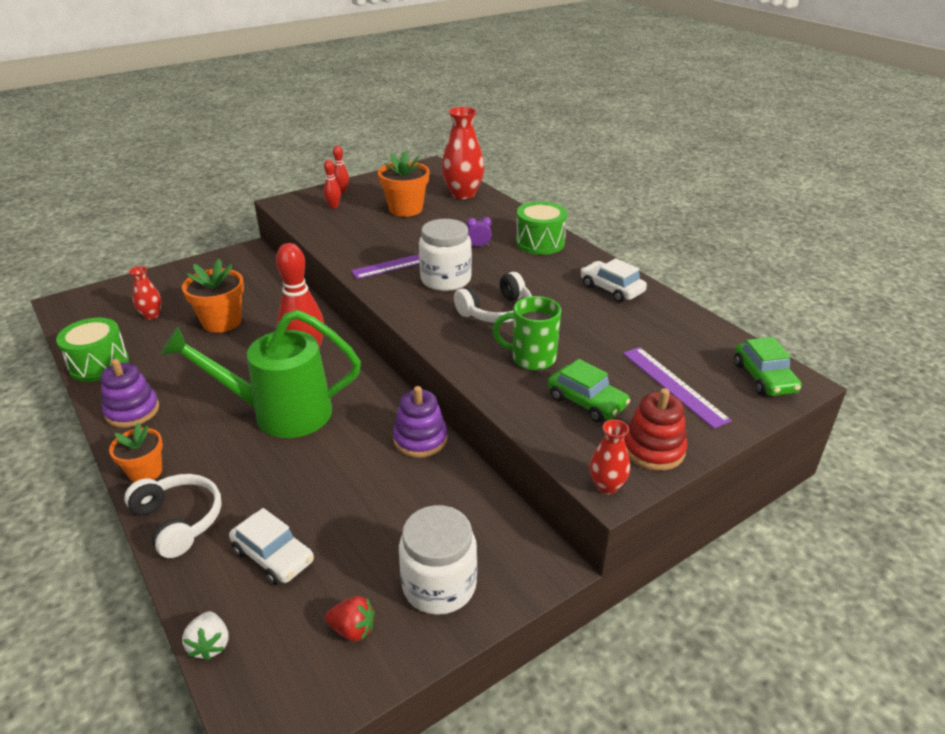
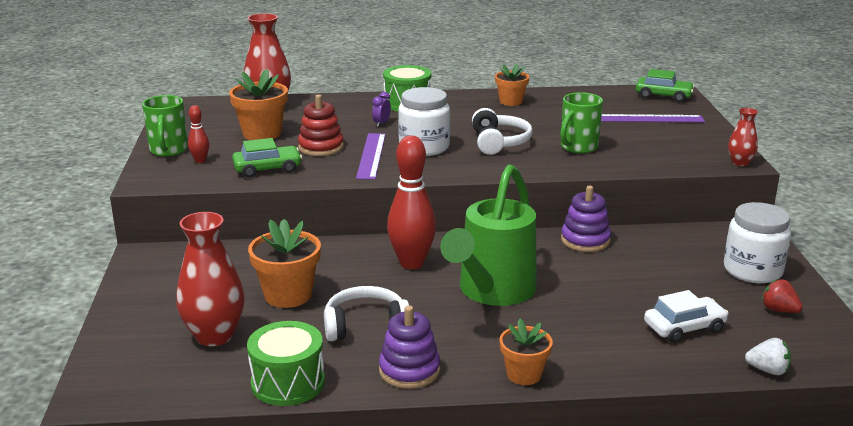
camera: 60 degrees left, 10 degrees down
(151, 315) = (214, 336): red vase -> red vase, size x1.88
(179, 521) = (610, 365): white headphones -> white headphones (366, 326)
(342, 191) = (168, 150): red bowling pin -> green mug
(353, 629) = (779, 310): red strawberry -> red strawberry turned 90 degrees counterclockwise
(586, 402) = (647, 145): green car -> green car (267, 169)
(611, 289) = (511, 102): white car -> orange flower pot
(653, 449) = (713, 142): red stacking toy -> red stacking toy (321, 147)

